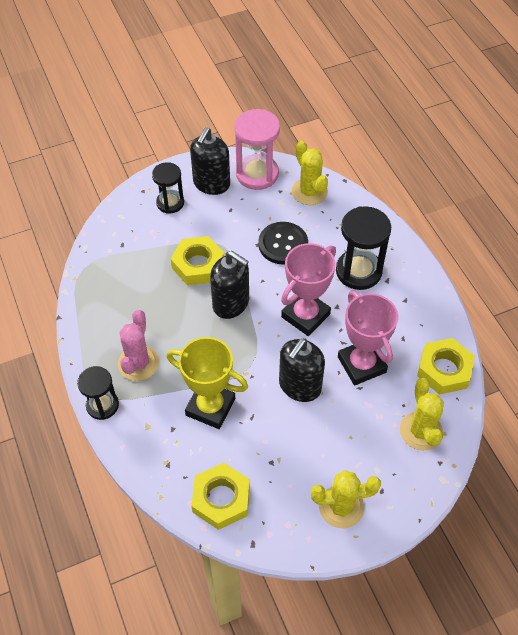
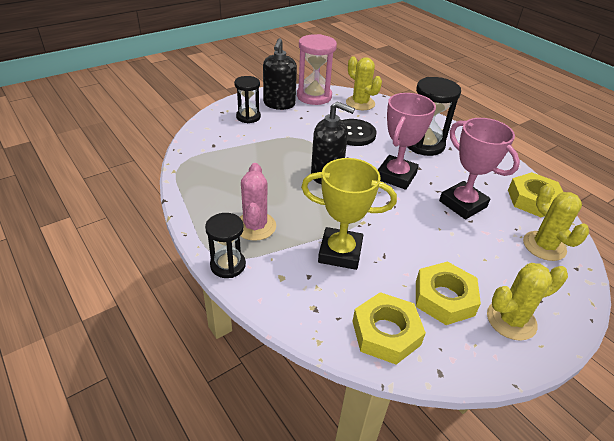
camera: 15 degrees left, 15 degrees down
(198, 265) = (287, 152): yellow nut -> yellow nut (444, 298)
(299, 386) = (417, 226): black soap dispenser -> none

